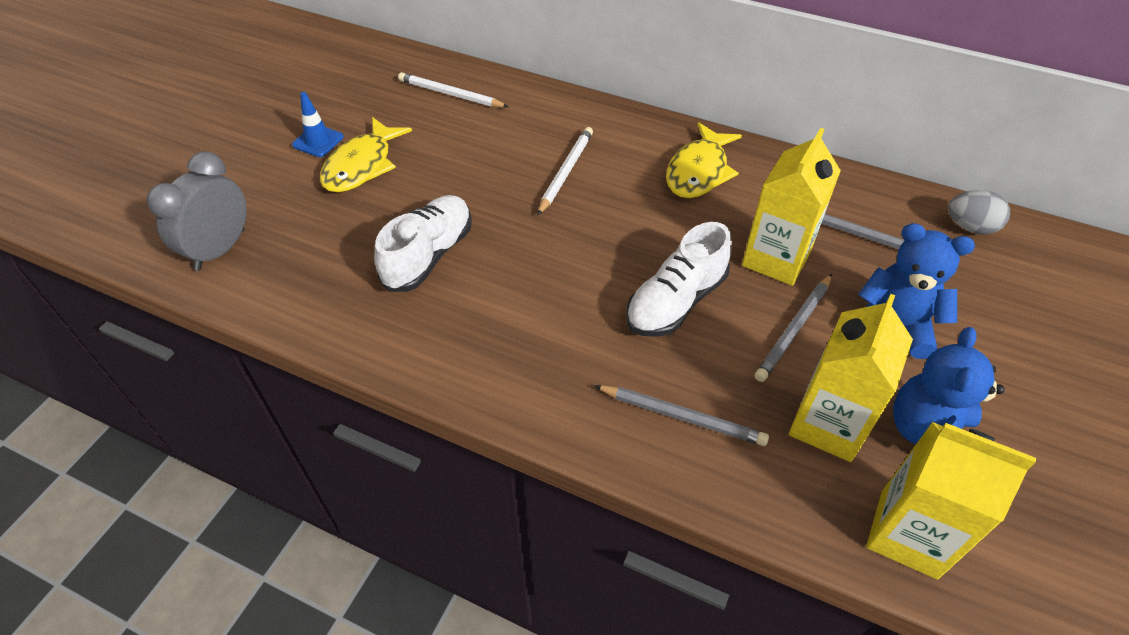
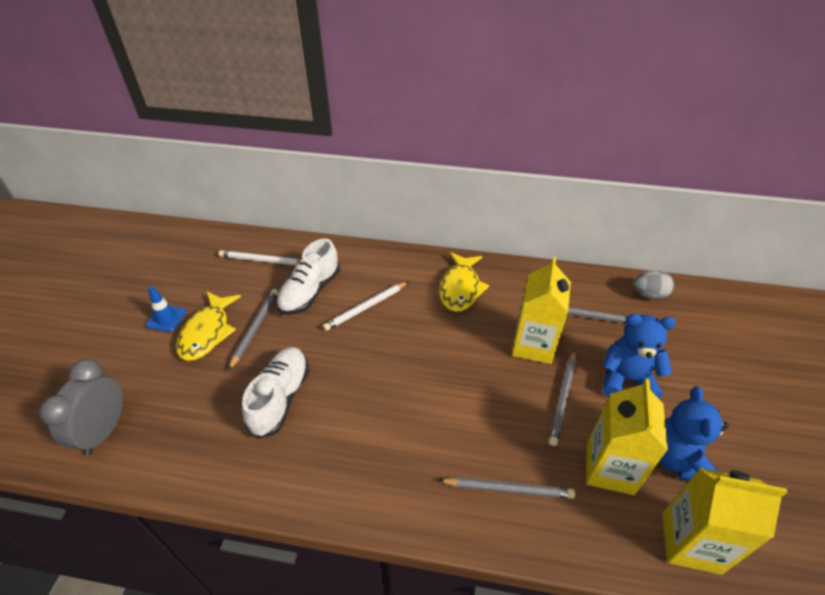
camera: 15 degrees left, 5 degrees down
(420, 171) = (255, 328): none -> grey pencil
(566, 172) = (366, 307): white pencil -> white pencil turned 135 degrees counterclockwise
(675, 302) = (475, 395): white shoe -> white shoe (310, 292)

